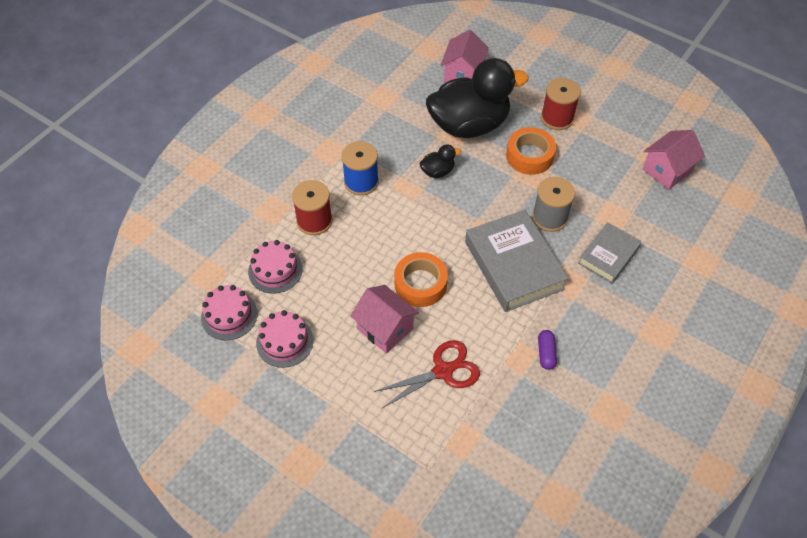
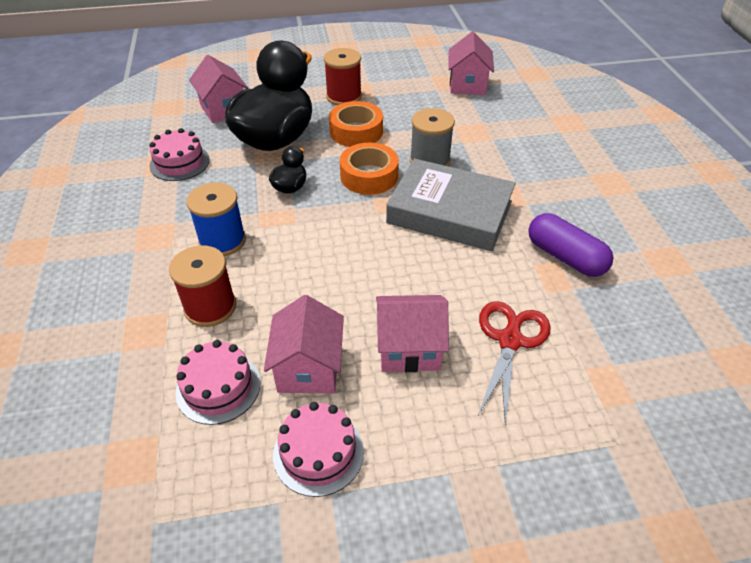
camera: 45 degrees left, 10 degrees down
(229, 315) = (213, 483): pink cake -> pink cake (179, 162)
(325, 296) = (308, 368): none -> pink house
(420, 284) = (391, 284): orange tape -> orange tape (369, 176)
(546, 353) = (565, 257): purple capsule -> purple capsule, size x1.76
(608, 256) = (507, 158): grey book -> none

